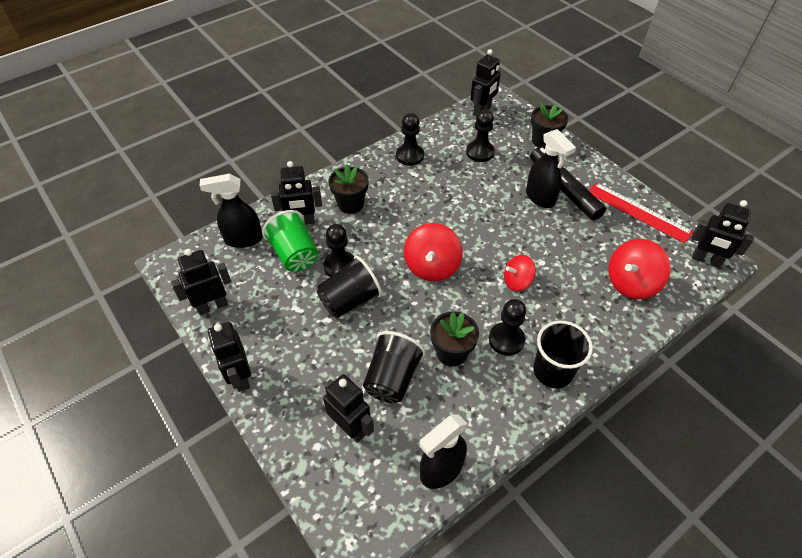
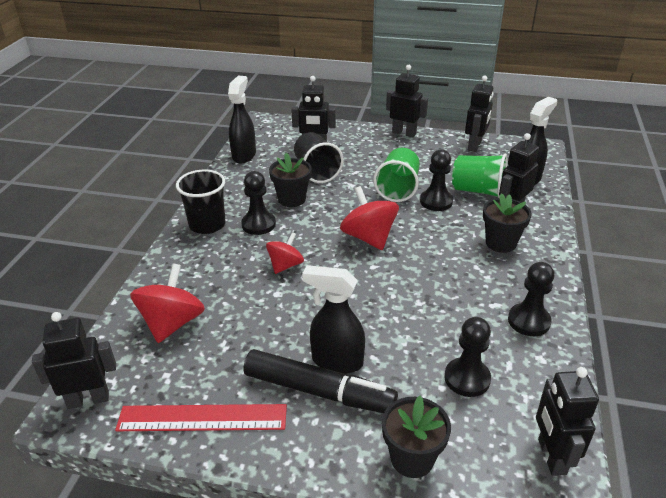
camera: 140 degrees right, 15 degrees down
(350, 300) = (398, 189): black cup -> green cup

